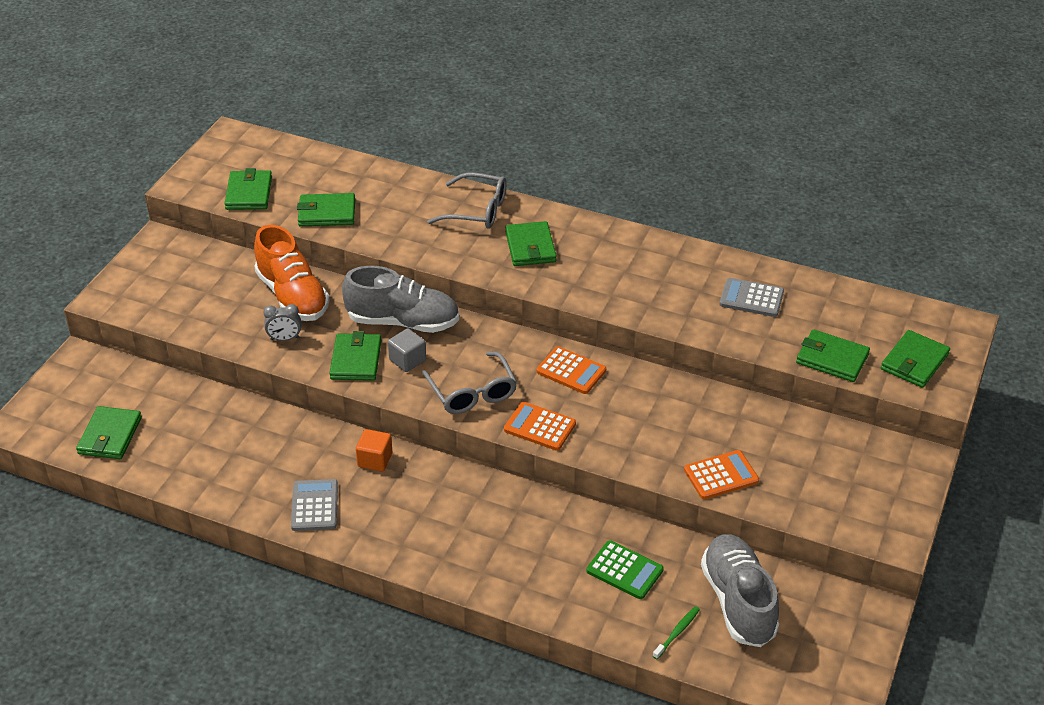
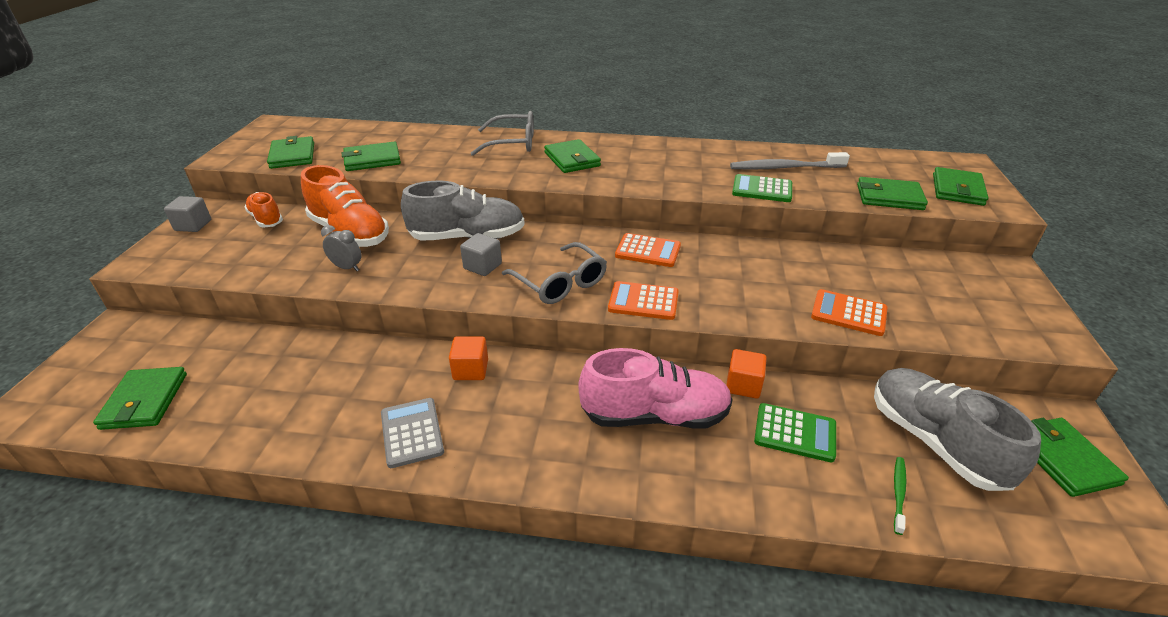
camera: 15 degrees left, 5 degrees down
(148, 260) = (193, 225): none -> grey cube
(216, 264) = (266, 219): none -> orange shoe
(285, 339) = (347, 267): grey clock -> grey clock turned 135 degrees counterclockwise
(356, 360) = (428, 274): green wallet -> green wallet (1063, 459)
(515, 532) = (654, 415): none -> pink shoe
(605, 522) = (743, 385): none -> orange cube
(706, 325) = (762, 189): none -> green calculator
(721, 475) = (848, 313): orange calculator -> orange calculator turned 120 degrees counterclockwise
(751, 298) = (785, 168): grey calculator -> grey toothbrush

